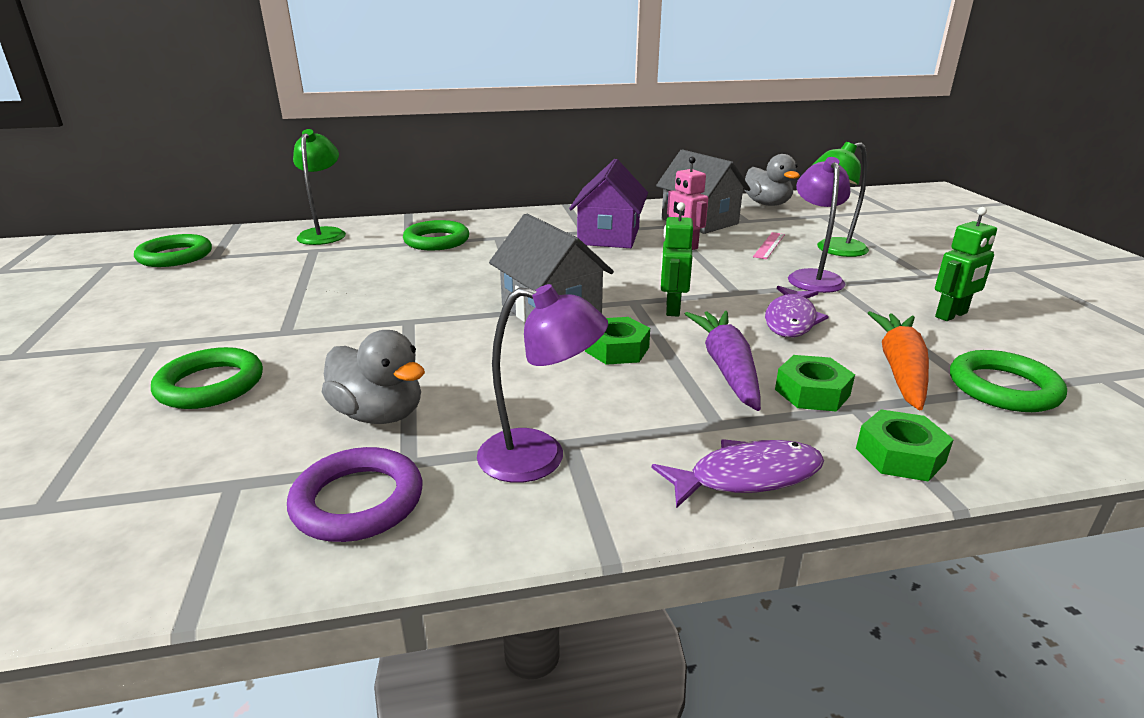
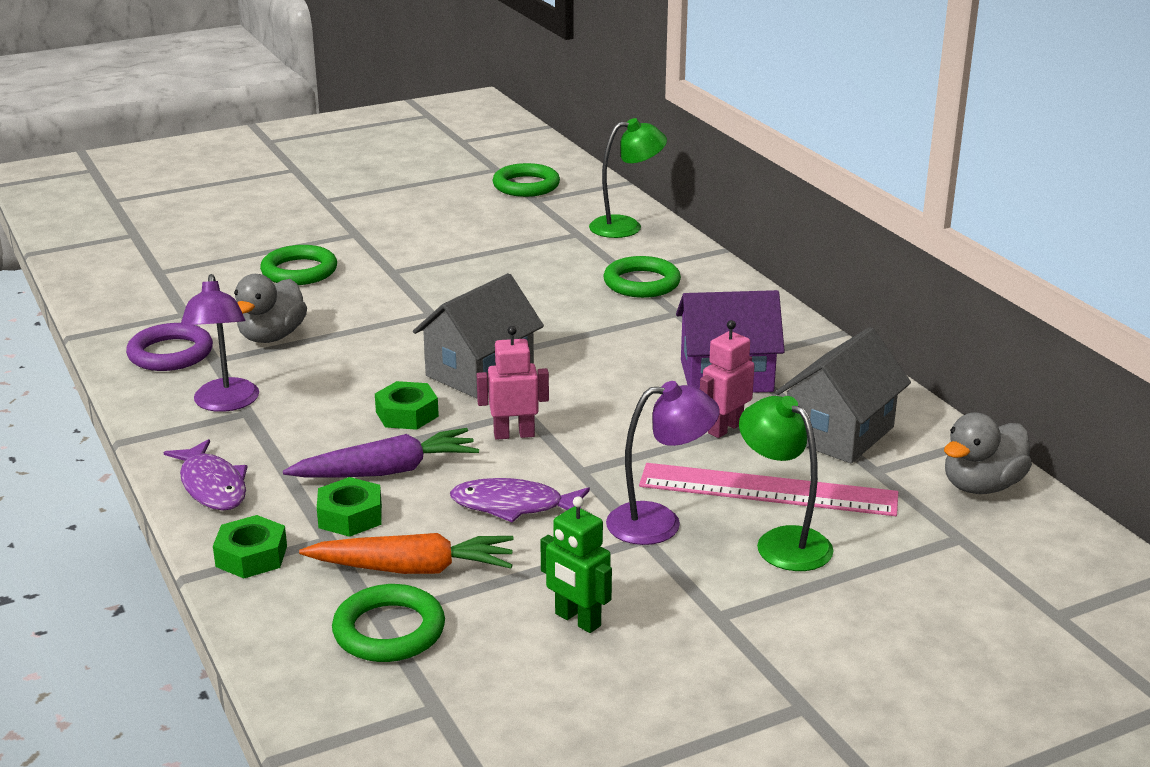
camera: 75 degrees right, 0 degrees up
(672, 309) = (514, 434): green robot -> pink robot
(769, 245) = (768, 490): pink ruler -> pink ruler, size x2.16

